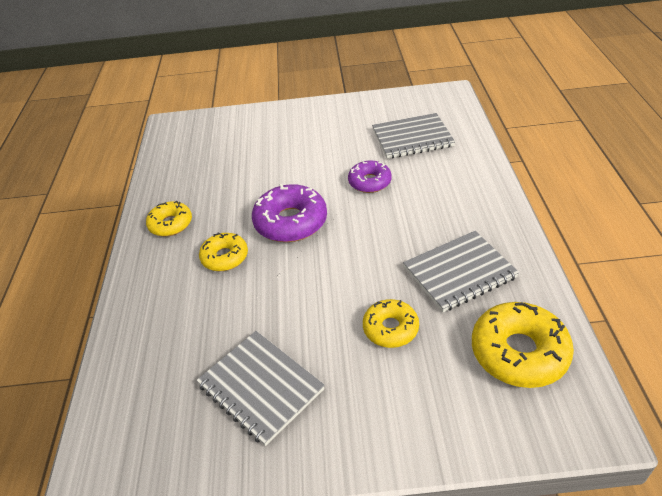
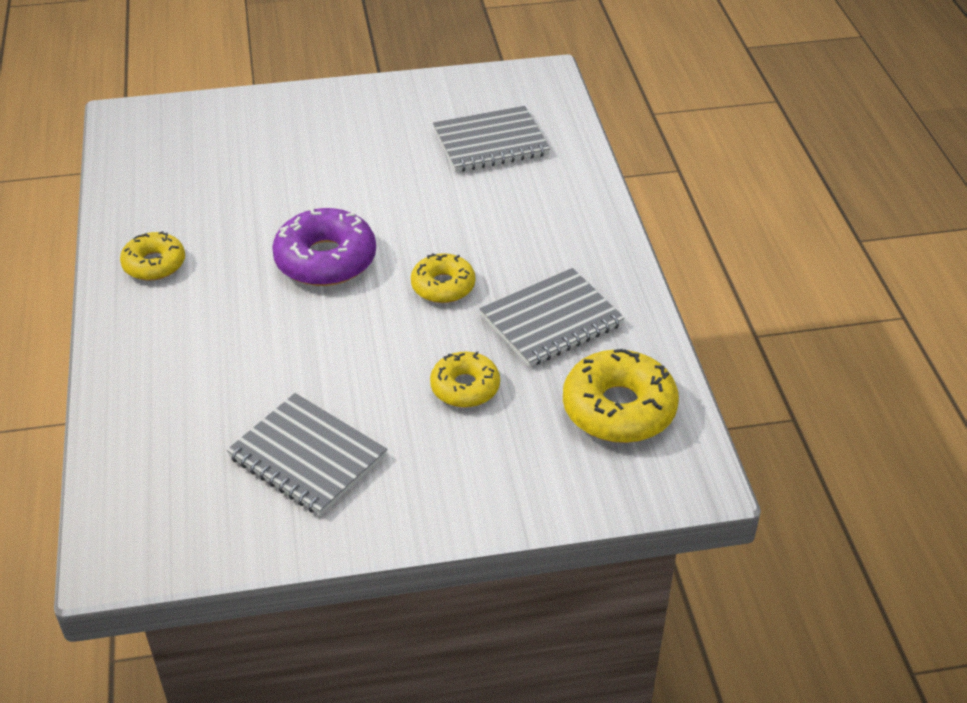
camera: 10 degrees left, 0 degrees up
(225, 257) = (239, 307): yellow donut -> yellow donut (443, 286)
(369, 182) = (432, 205): purple donut -> none

